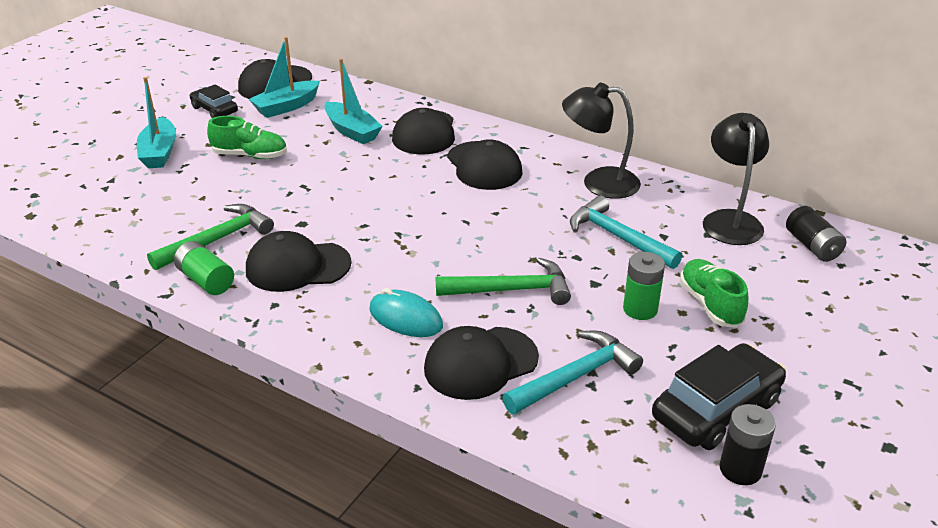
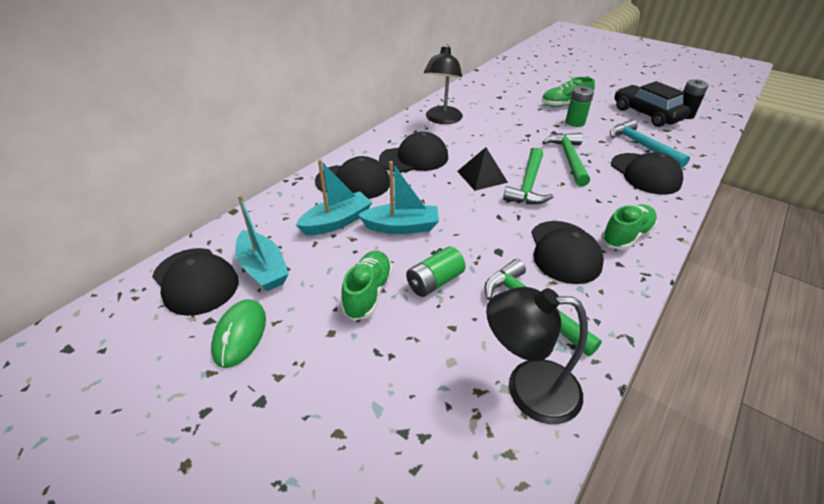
camera: 85 degrees left, 5 degrees up
(159, 152) = (340, 383): turquoise boat -> turquoise boat (401, 227)
(206, 280) = (599, 310): green battery -> green battery (435, 282)
(214, 110) = (240, 335): black car -> green mouse
(325, 318) = (626, 236): none -> green shoe
(405, 318) = (612, 199): turquoise mouse -> none
(434, 249) = (528, 185): none -> green hammer
(449, 214) = (482, 176): none -> black pyramid
(618, 237) = (505, 120): turquoise hammer -> none
(730, 220) = (485, 90): black lamp -> black lamp (528, 389)
(812, 246) = (508, 75): black battery -> none

